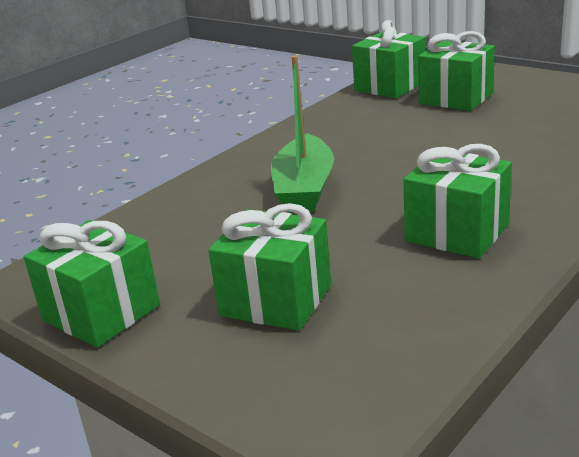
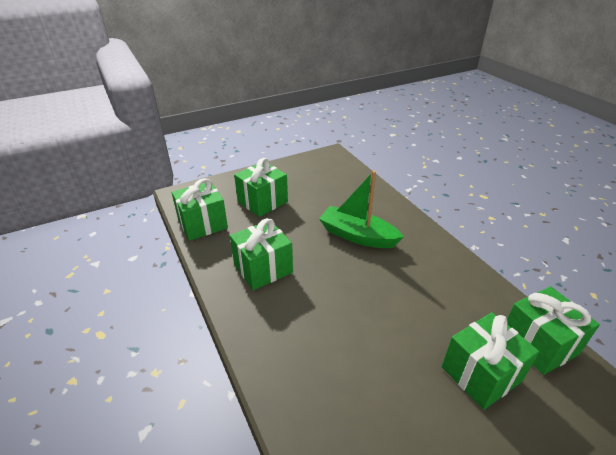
camera: 110 degrees right, 10 degrees up
(101, 313) = (294, 166): green gift -> green gift (202, 224)

